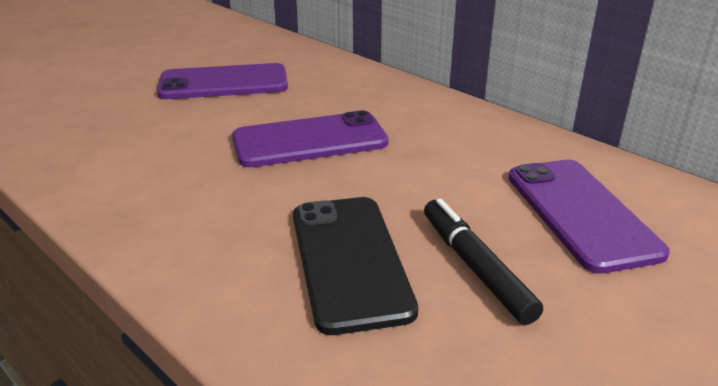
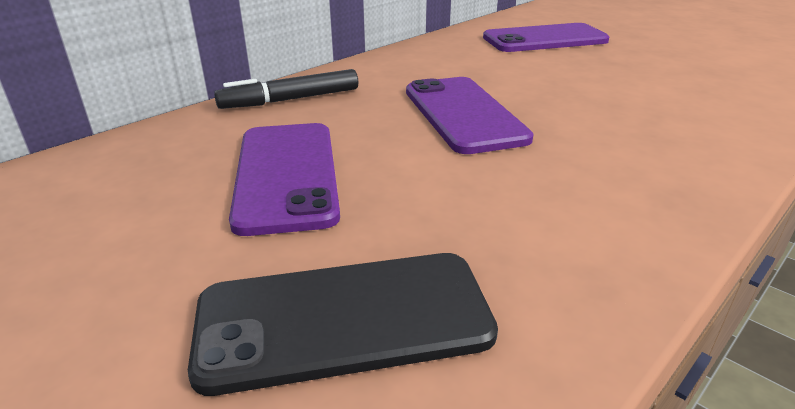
camera: 90 degrees left, 0 degrees up
(349, 261) = (653, 96): black phone -> black phone (344, 320)
(475, 267) = (627, 65): black marker -> black marker (290, 100)

